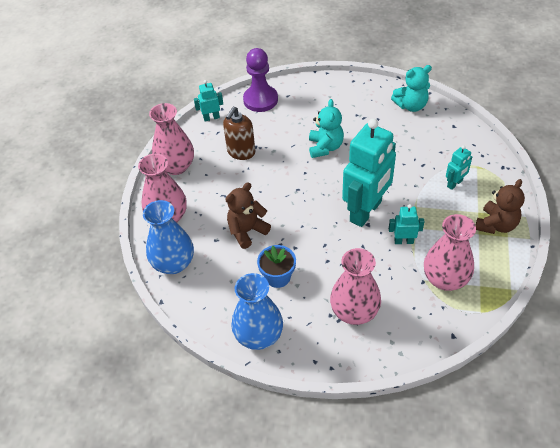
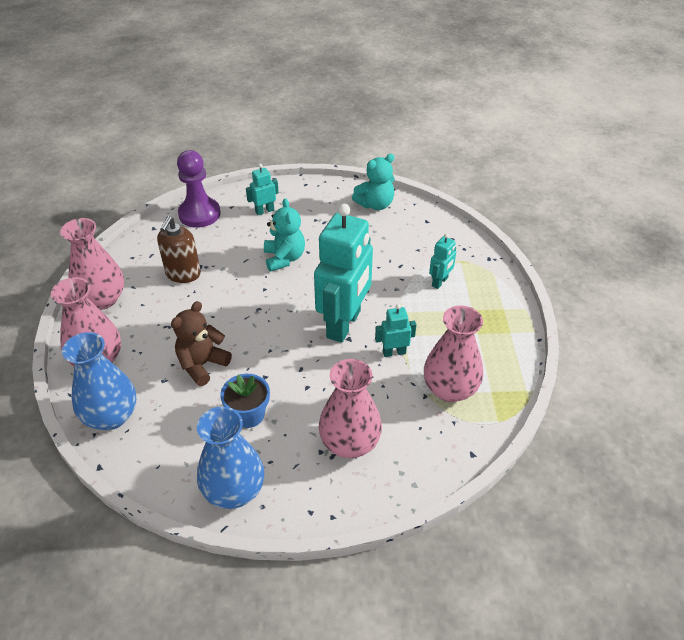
camera: 15 degrees left, 5 degrees down
(211, 118) = (141, 239): turquoise robot -> turquoise robot (264, 211)
(496, 225) = (494, 321): brown teddy bear -> none

